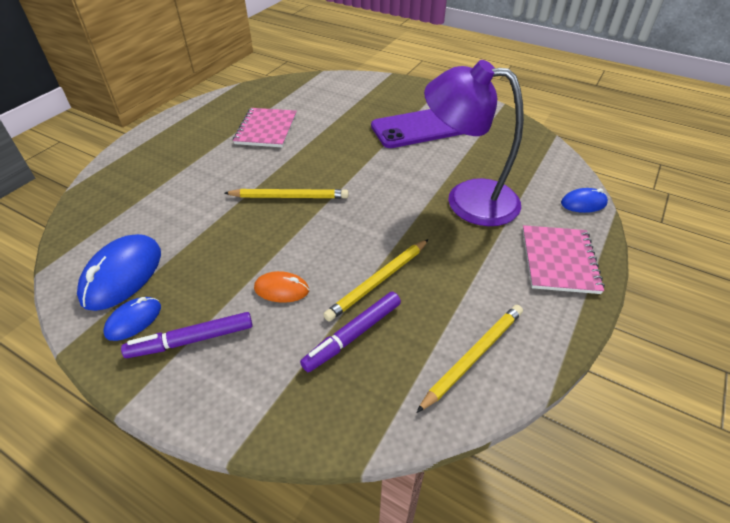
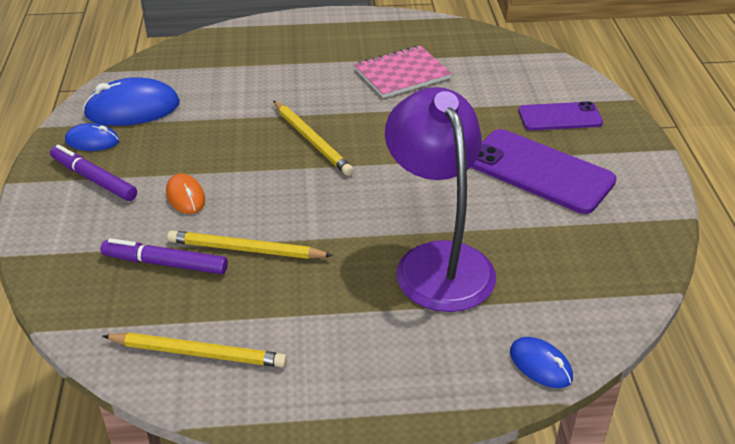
camera: 55 degrees right, 5 degrees down
(380, 99) = (560, 117): none -> purple phone
(559, 260) = (401, 374): pink notebook -> none

